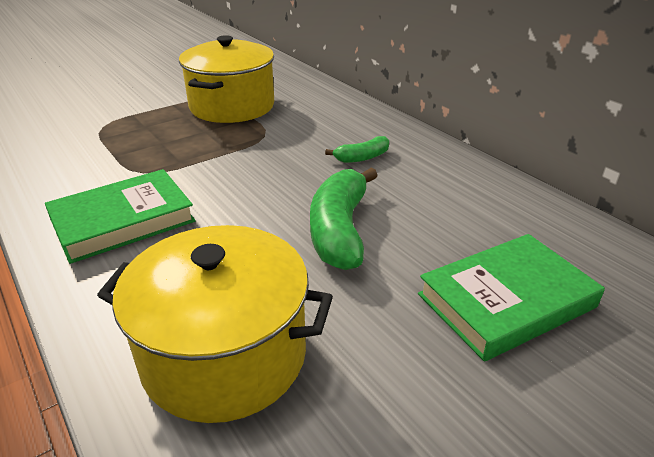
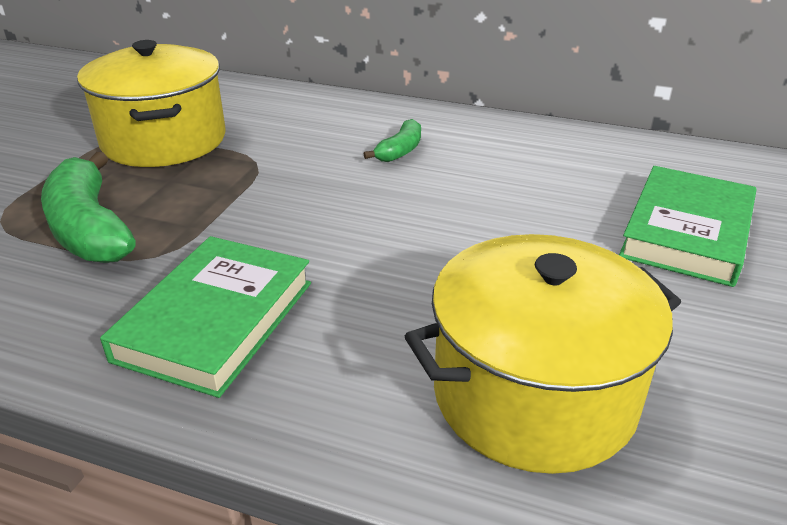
camera: 35 degrees left, 0 degrees up
(339, 230) = (477, 230): green banana -> green banana (90, 229)

